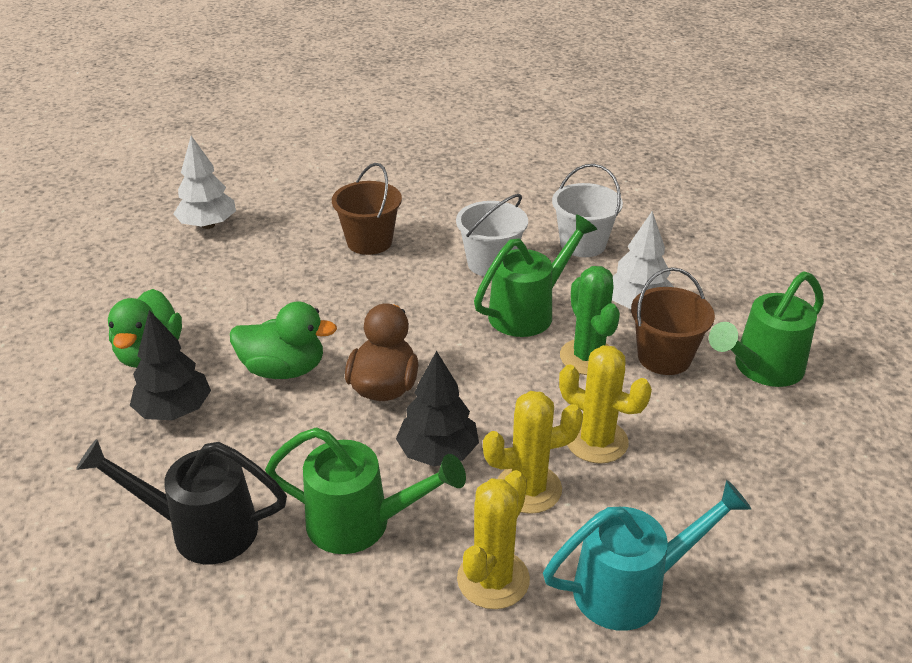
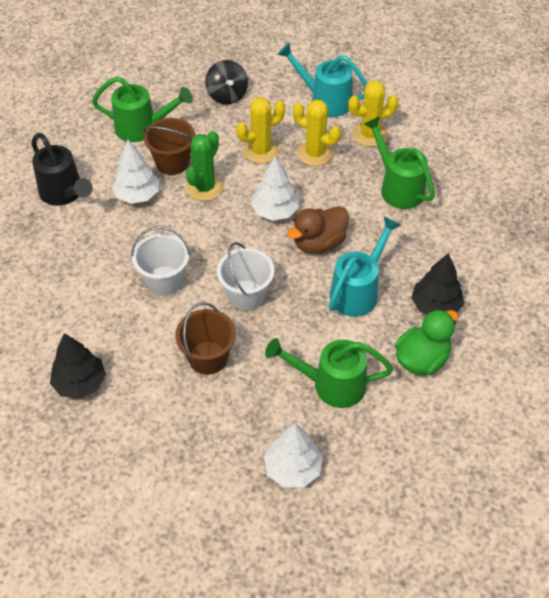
camera: 135 degrees left, 15 degrees up
(202, 529) = (467, 230): black watering can -> black watering can (64, 193)
(284, 369) = (358, 291): green duck -> turquoise watering can
(438, 452) = (333, 193): black tree -> black tree (80, 383)
(477, 385) = (275, 211): none -> white tree
(528, 312) = (193, 233): green watering can -> green watering can (331, 385)
(583, 244) = (95, 254): white bucket -> white bucket (246, 295)
(596, 441) = (261, 151): yellow cactus -> yellow cactus turned 75 degrees clockwise
(758, 484) = (227, 95): none -> black spinning top

